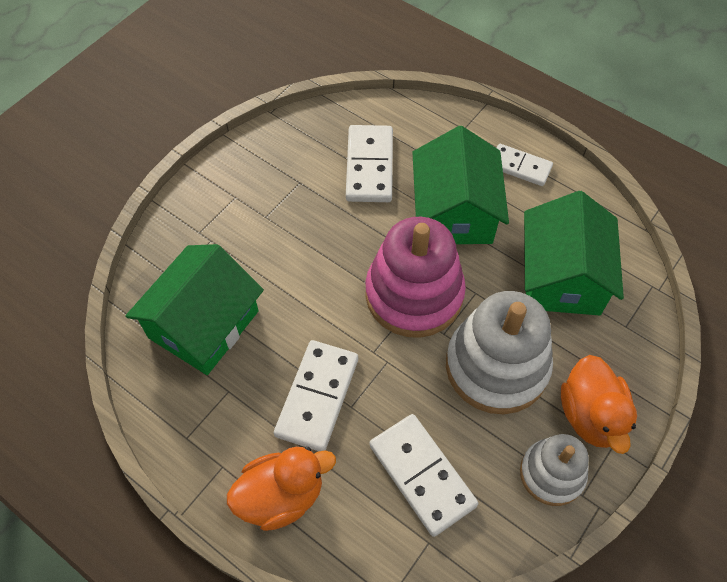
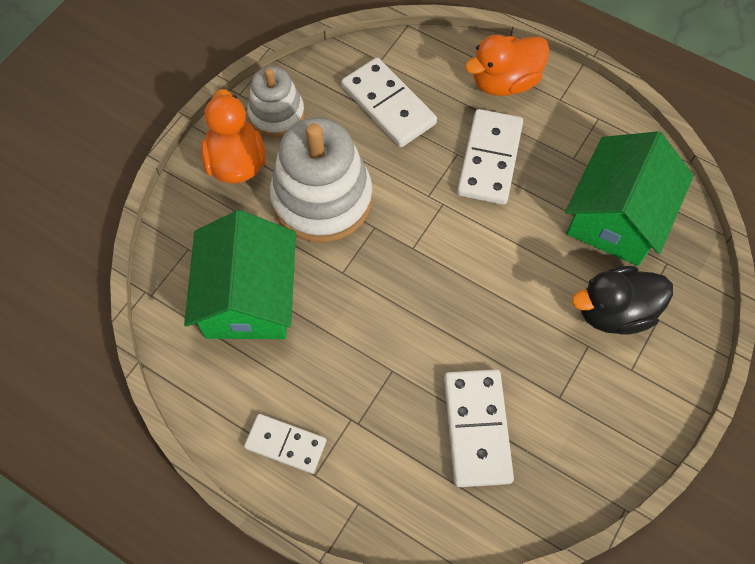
camera: 175 degrees right, 5 degrees up
(235, 240) = (614, 312): none -> black duck
(414, 294) = (407, 265): pink stacking toy -> none
(455, 212) = (367, 370): green house -> none

